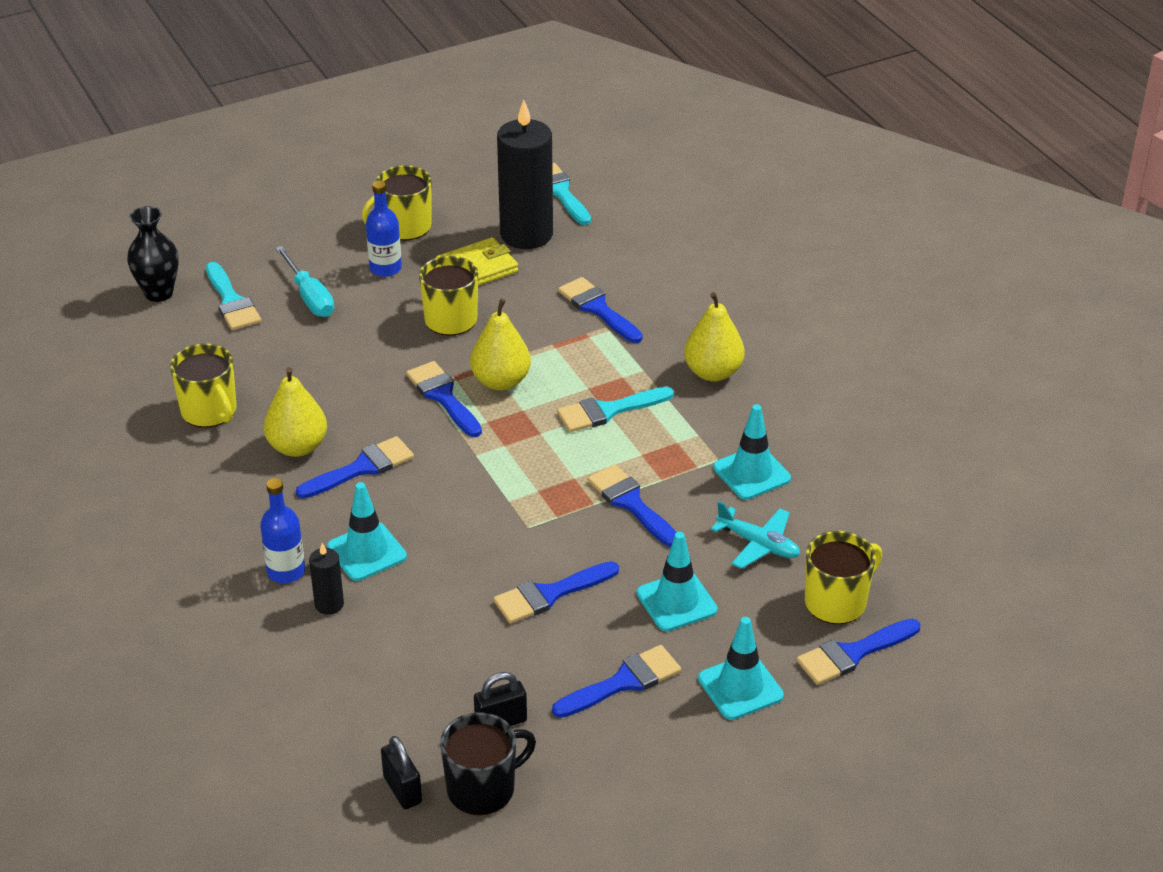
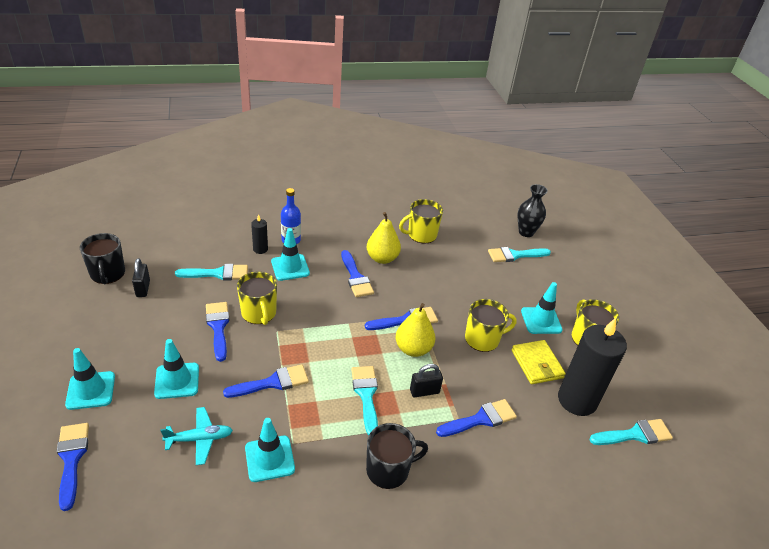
camera: 100 degrees right, 0 degrees up
(309, 297) = (515, 284): turquoise screwdriver -> none
(385, 268) = (541, 320): blue bottle -> turquoise traffic cone
(402, 790) = (128, 250): black padlock -> black padlock (424, 391)
(420, 638) = (218, 273): none -> turquoise brush
(623, 682) = (133, 340): blue brush -> none
(713, 372) = (388, 470): yellow pear -> black mug
(758, 544) = (199, 439): turquoise plane -> turquoise plane turned 150 degrees counterclockwise
(837, 602) = (121, 467): yellow mug -> yellow mug (259, 313)

